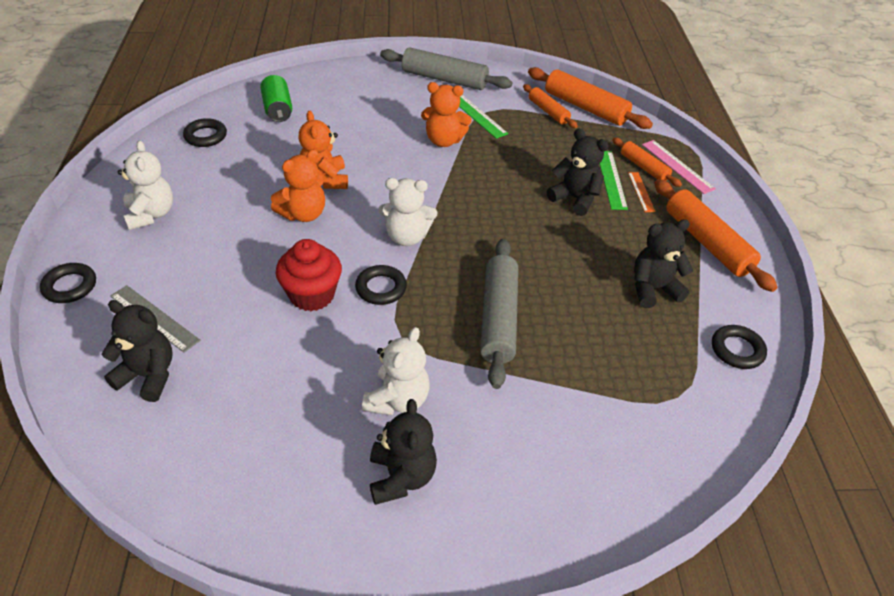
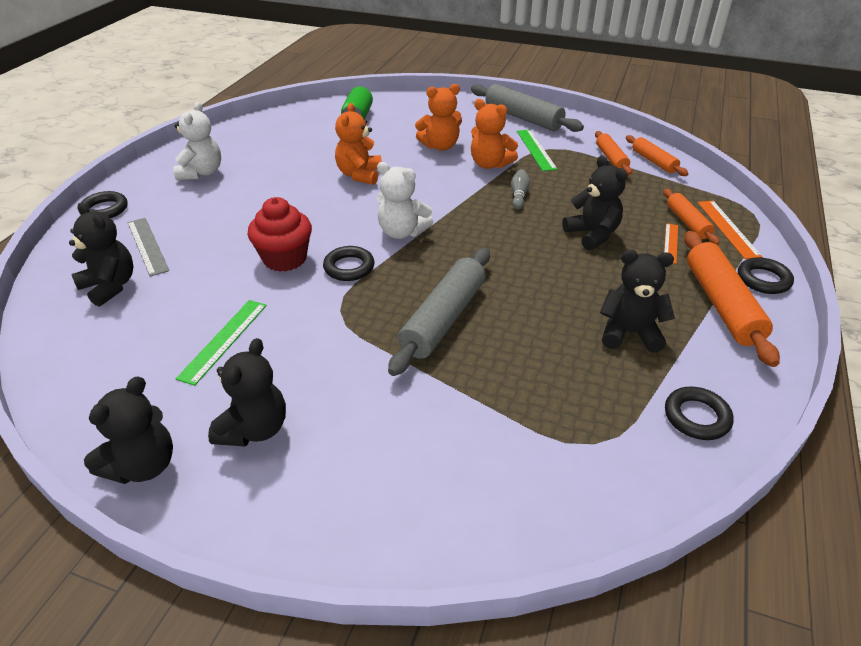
camera: 25 degrees right, 5 degrees down
(205, 136) = (285, 127): black ring -> black ring (763, 280)
(303, 214) = (323, 196): orange teddy bear -> orange teddy bear (440, 146)
(323, 546) = (143, 465): none -> black teddy bear
(397, 400) = (298, 362): white teddy bear -> none
(490, 170) = (519, 195): none -> grey bowling pin
(585, 107) = (654, 161): orange rolling pin -> orange rolling pin, size x0.58
(611, 179) = (643, 226): green ruler -> green ruler (224, 340)
(677, 166) = (728, 228): pink ruler -> orange ruler

